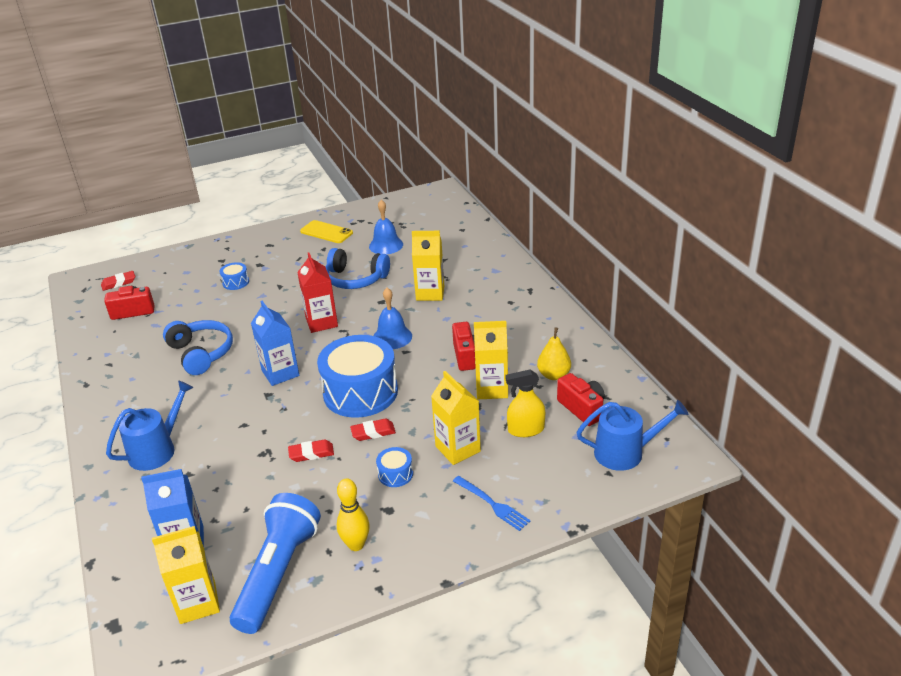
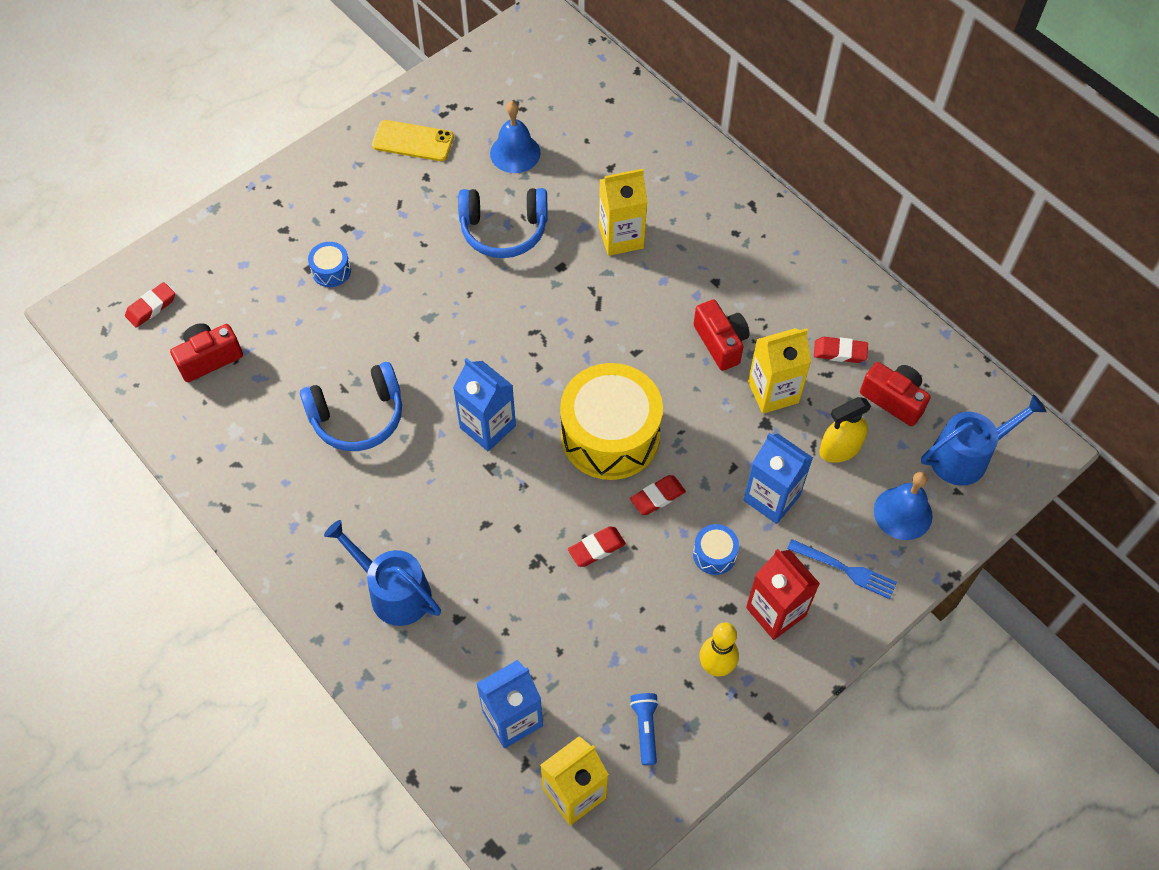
camera: 20 degrees left, 25 degrees up
(157, 450) = (394, 592): blue watering can -> blue watering can turned 75 degrees counterclockwise
(201, 353) = (358, 416): blue headphones -> blue headphones turned 120 degrees clockwise
(278, 573) = (645, 729): blue flashlight -> blue flashlight, size x0.42
(321, 322) = (497, 323): red carton -> red carton (775, 611)
(360, 392) = (610, 435): blue drum -> yellow drum
(392, 337) = (606, 330): blue bell -> blue bell (903, 513)
(458, 449) = (771, 498): yellow carton -> blue carton
(553, 375) = (840, 352): yellow pear -> red eraser

